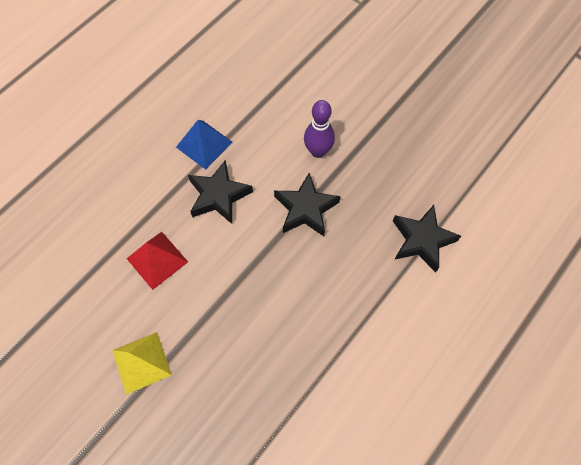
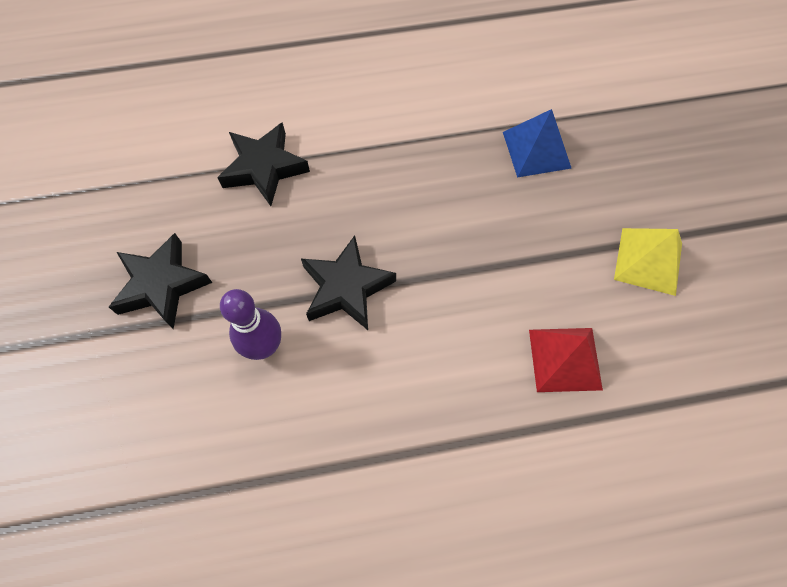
camera: 140 degrees left, 0 degrees up
(204, 144) = (394, 478): blue pyramid -> blue pyramid (536, 150)
(218, 196) = (432, 384): black star -> black star (162, 285)

